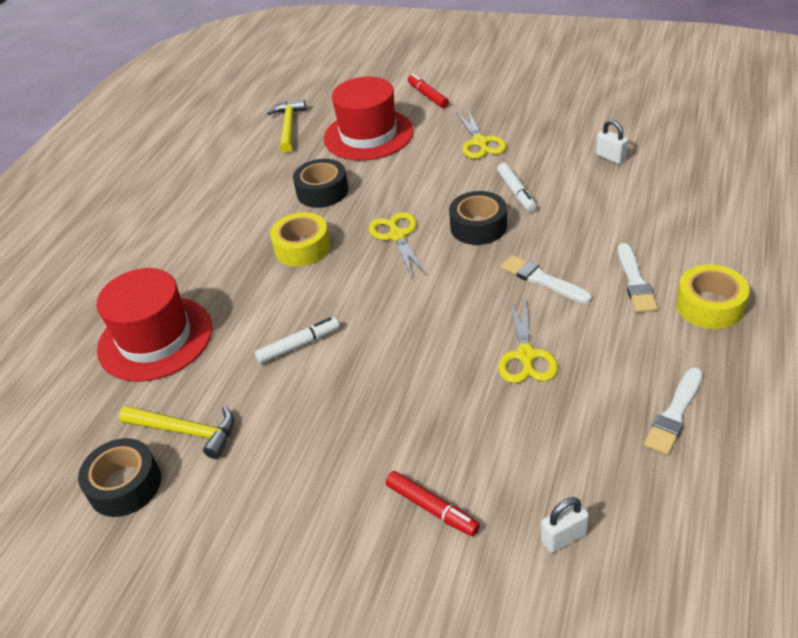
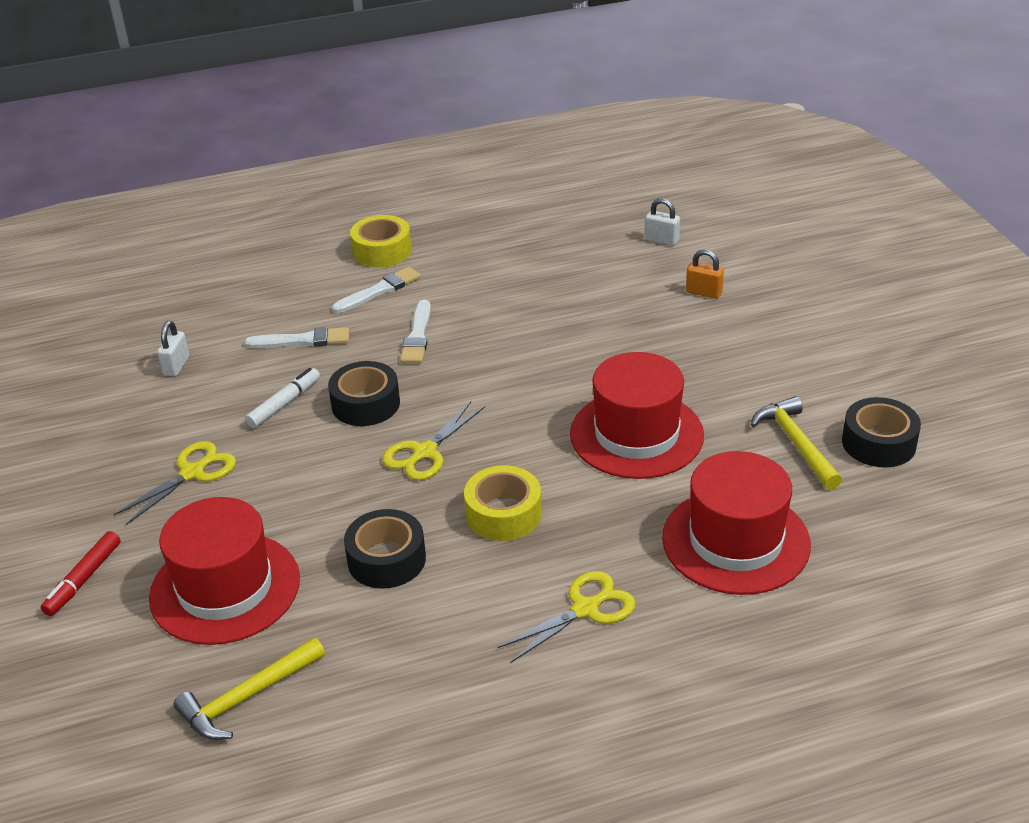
camera: 130 degrees left, 5 degrees down
(299, 345) = (636, 434): white marker -> red hat
(432, 508) = (703, 293): red marker -> orange padlock
(526, 356) = (520, 310): yellow scissors -> yellow scissors (585, 609)
(674, 414) = (514, 234): white brush -> white brush (303, 340)

